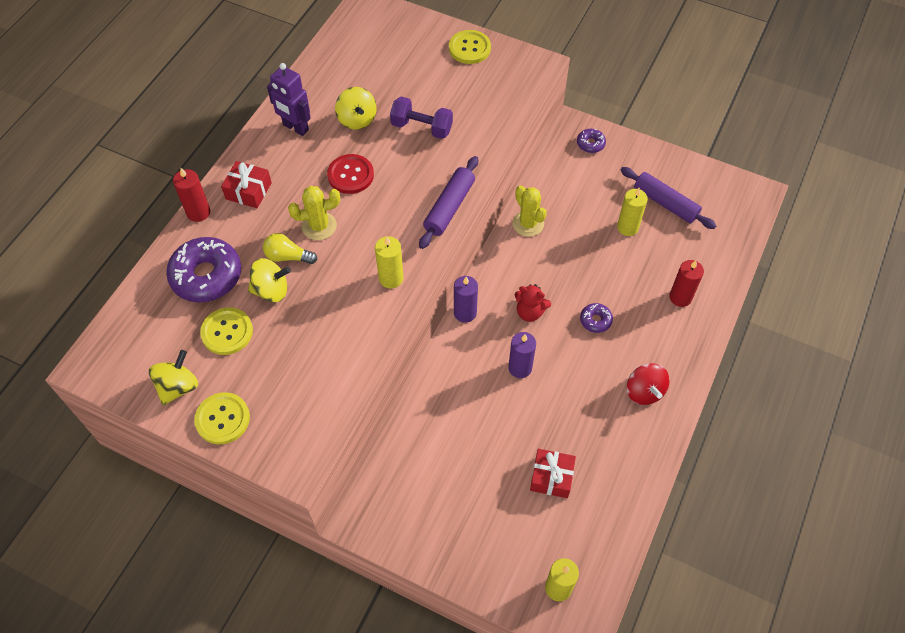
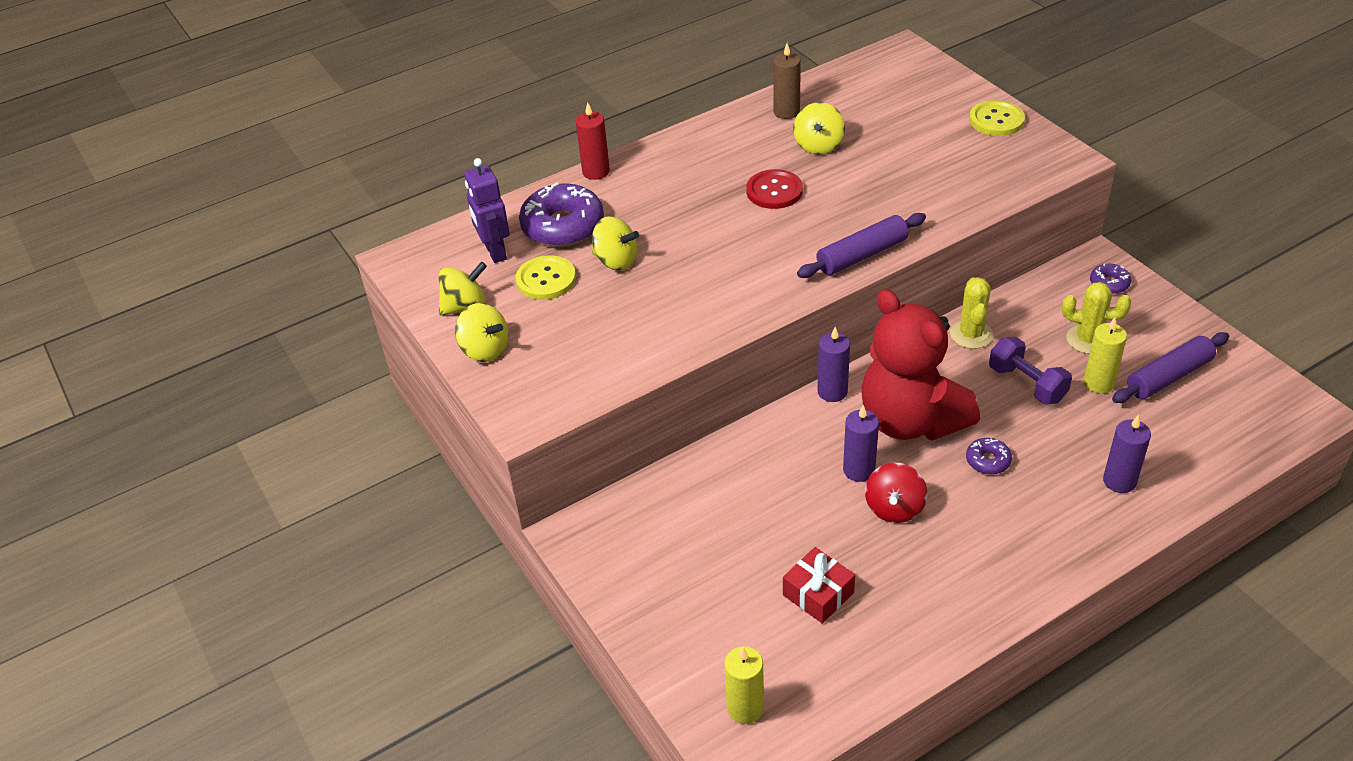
camera: 35 degrees right, 15 degrees down
(222, 419) = (485, 350): yellow button -> yellow spinning top
(248, 191) = (658, 170): red gift -> none
(288, 256) = (655, 238): yellow light bulb -> none
(295, 127) = (747, 132): purple robot -> purple robot (495, 252)
(313, 96) = (786, 112): none -> brown candle
(319, 226) = (707, 223): yellow cactus -> yellow cactus (1088, 339)
(391, 278) = (748, 295): yellow candle -> none
(421, 127) = (885, 174): purple dumbbell -> purple dumbbell (1027, 384)
(530, 312) = (910, 420): red teddy bear -> red teddy bear, size x2.41
(644, 391) = (999, 559): red spinning top -> red spinning top (894, 508)
(665, 203) = (1168, 376): purple rolling pin -> purple rolling pin turned 75 degrees clockwise
(680, 297) = (1119, 481): red candle -> purple candle

